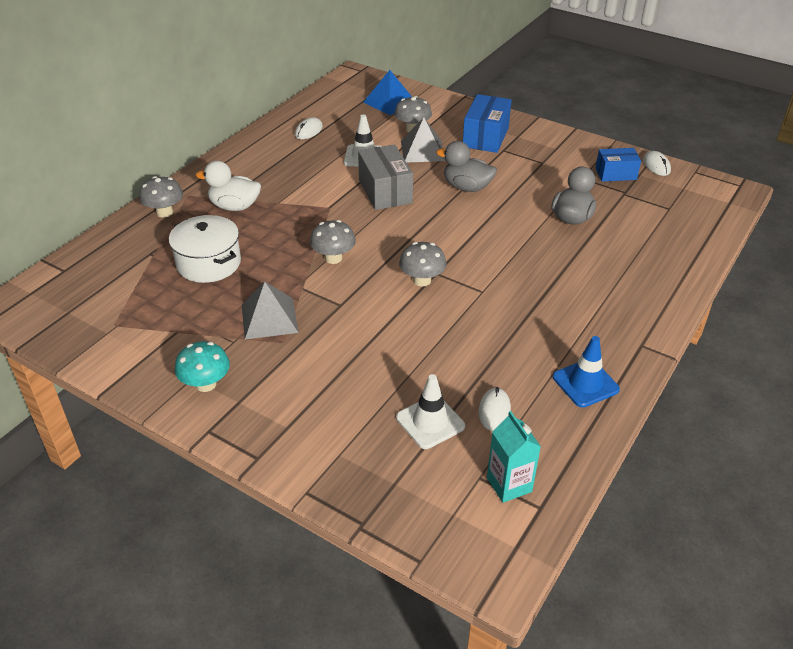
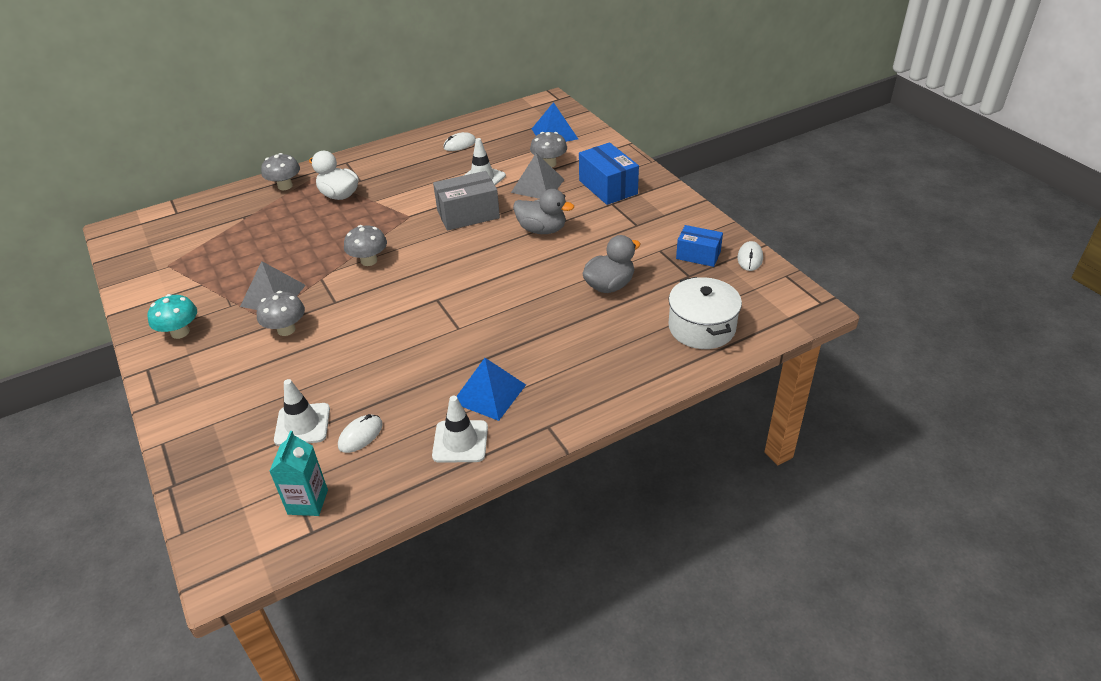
camera: 30 degrees right, 0 degrees up
(208, 263) = (275, 237): white pot -> white pot (701, 327)
(385, 191) = (468, 214): grey box -> grey box turned 60 degrees clockwise
(422, 280) = (418, 302): grey mushroom -> grey mushroom (286, 330)
(466, 187) = (542, 230): grey duck -> grey duck turned 150 degrees clockwise
(485, 137) = (608, 187): blue box -> blue box turned 75 degrees counterclockwise
(567, 336) = (489, 393): none -> blue pyramid
(585, 383) = (460, 441): blue traffic cone -> white traffic cone

